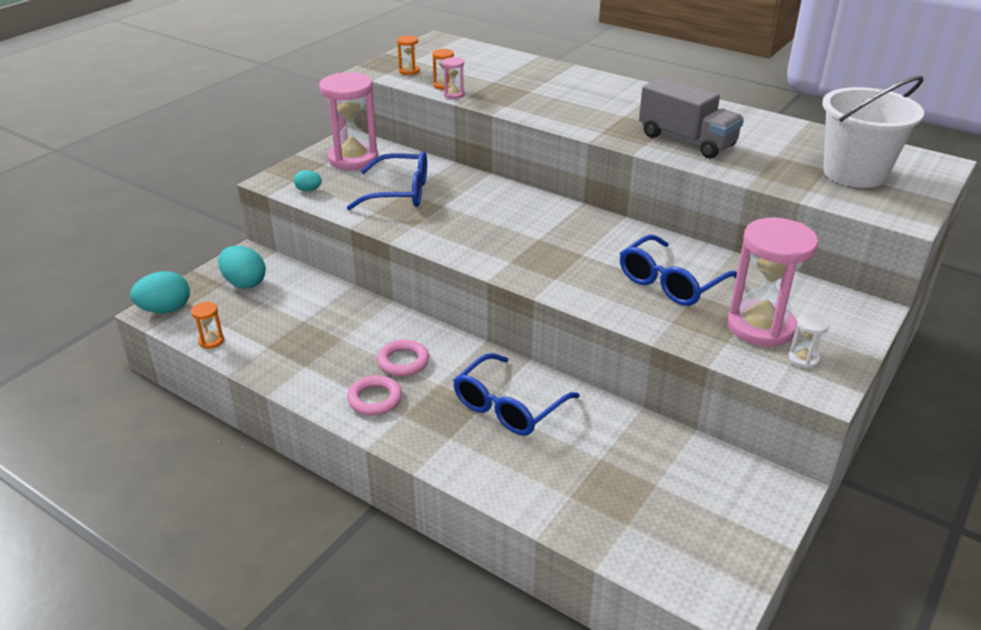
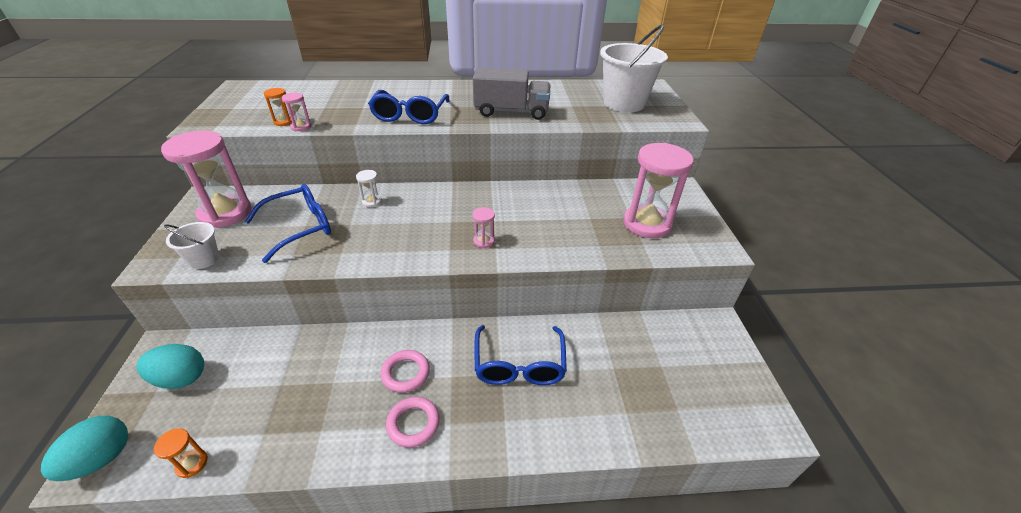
camera: 40 degrees left, 5 degrees up
(308, 190) = (204, 259): turquoise egg -> white bucket
(409, 71) = (238, 118): orange hourglass -> none
(551, 268) = (484, 241): none -> pink hourglass
(670, 283) = (568, 217): blue glasses -> blue glasses (410, 115)
(803, 359) = (690, 234): white hourglass -> white hourglass (372, 201)

